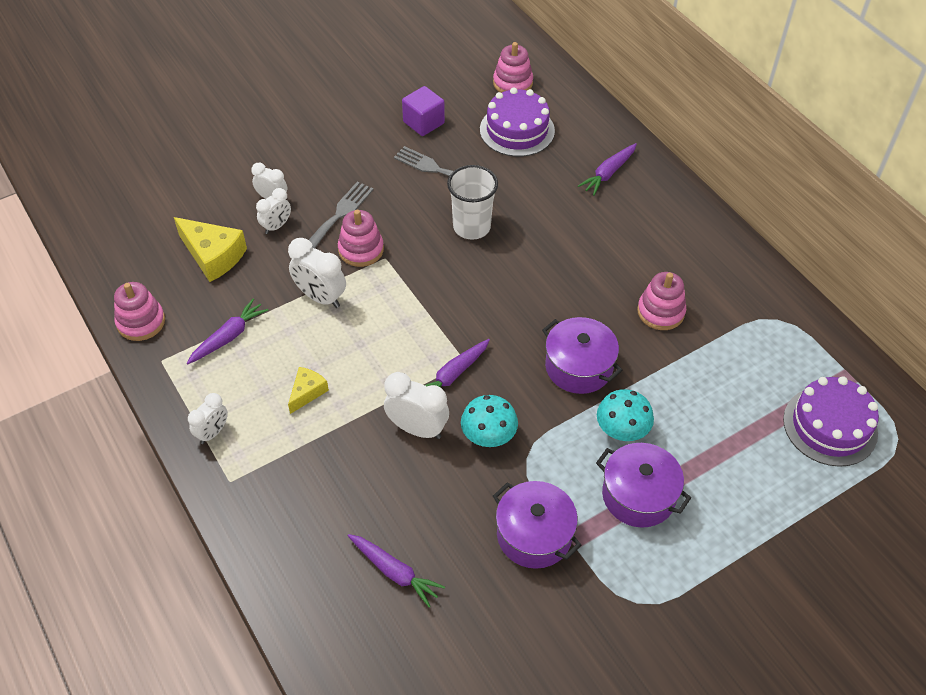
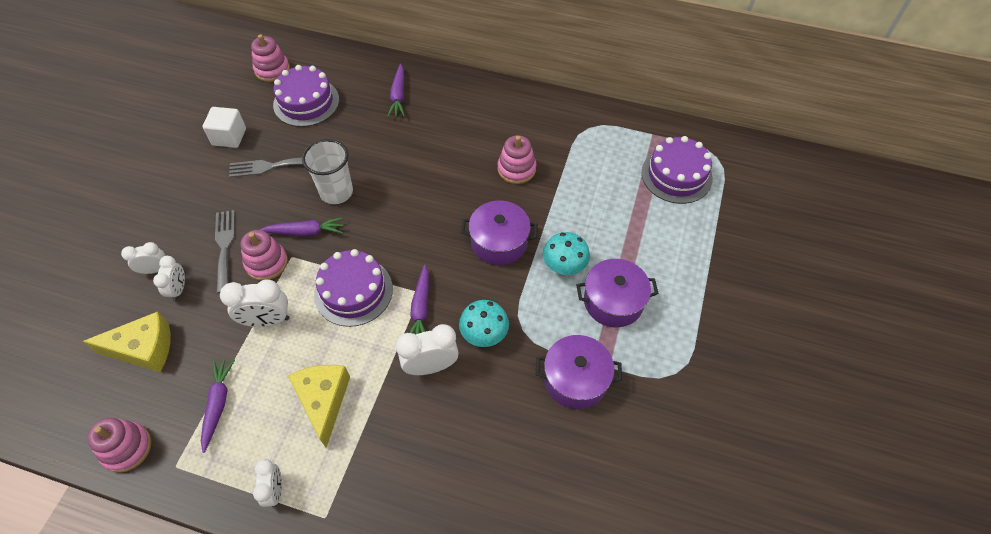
camera: 40 degrees left, 5 degrees up
(307, 392) = (323, 401): yellow cheese -> yellow cheese, size x1.75
(395, 572) = (510, 483): purple carrot -> purple carrot (305, 232)
(410, 321) = (353, 291): none -> purple cake
(423, 123) = (229, 137): purple cube -> white cube

